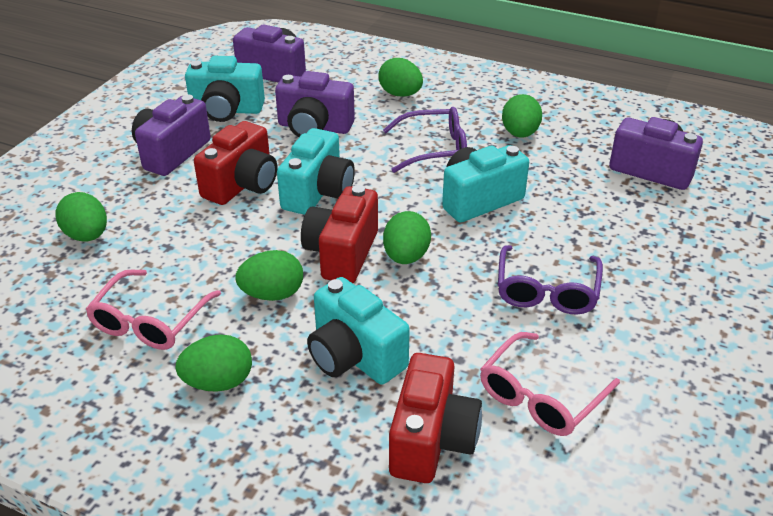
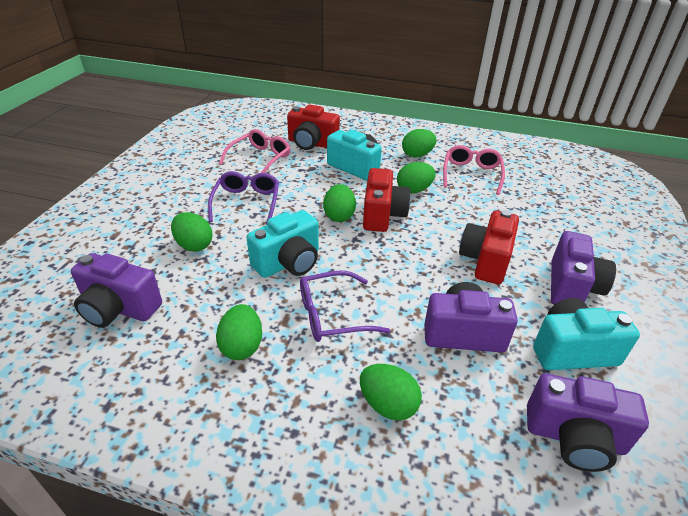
camera: 170 degrees right, 0 degrees up
(87, 236) = (557, 214): green egg -> green egg (194, 245)
(318, 193) = (421, 258): turquoise camera -> none
(431, 440) = (312, 143): red camera -> red camera turned 75 degrees counterclockwise

